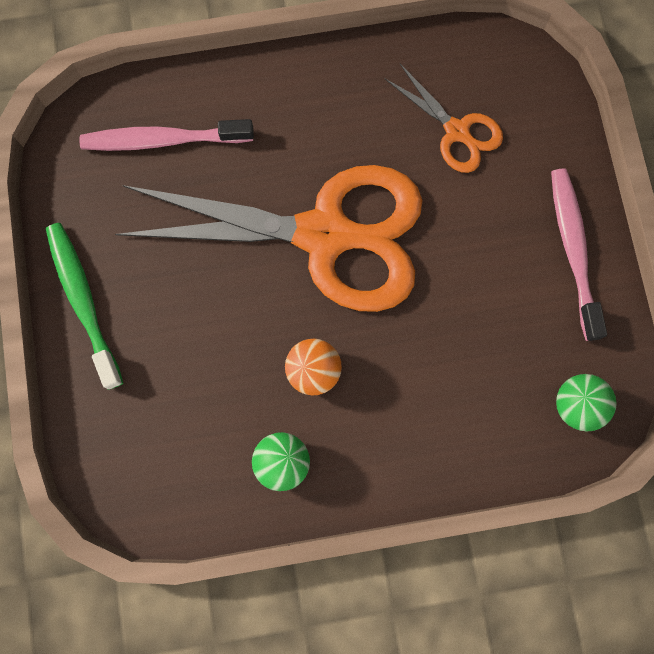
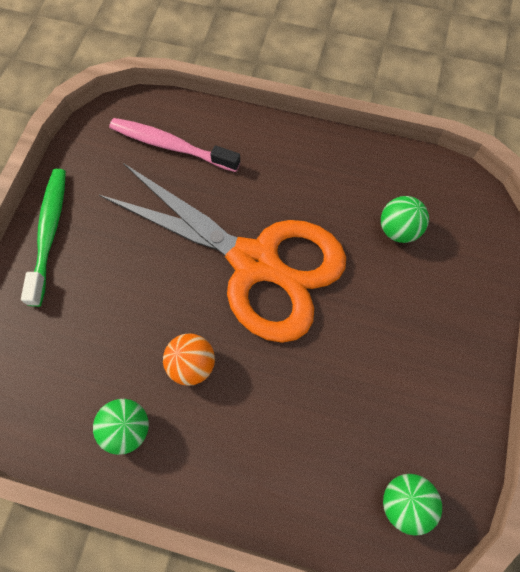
camera: 25 degrees right, 10 degrees down
(457, 132) = (398, 230): orange scissors -> green ball
(573, 250) = (457, 364): pink toothbrush -> none

